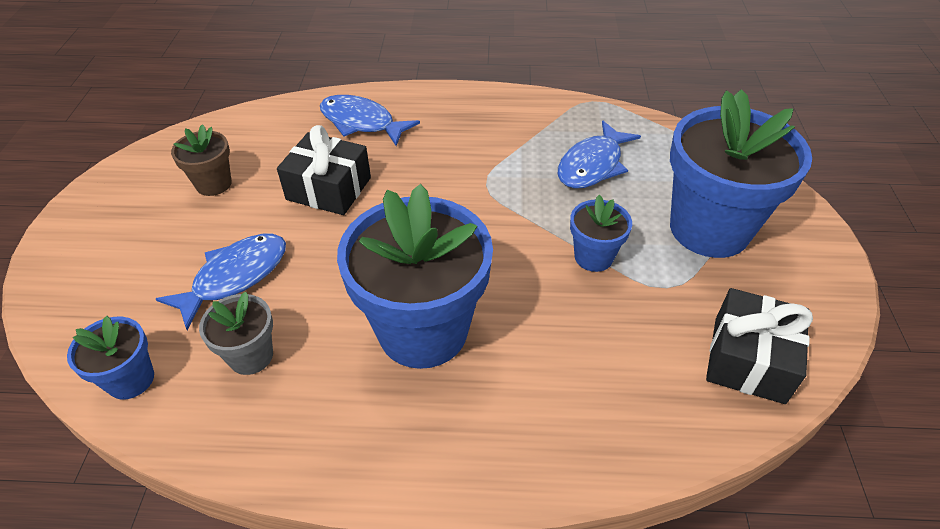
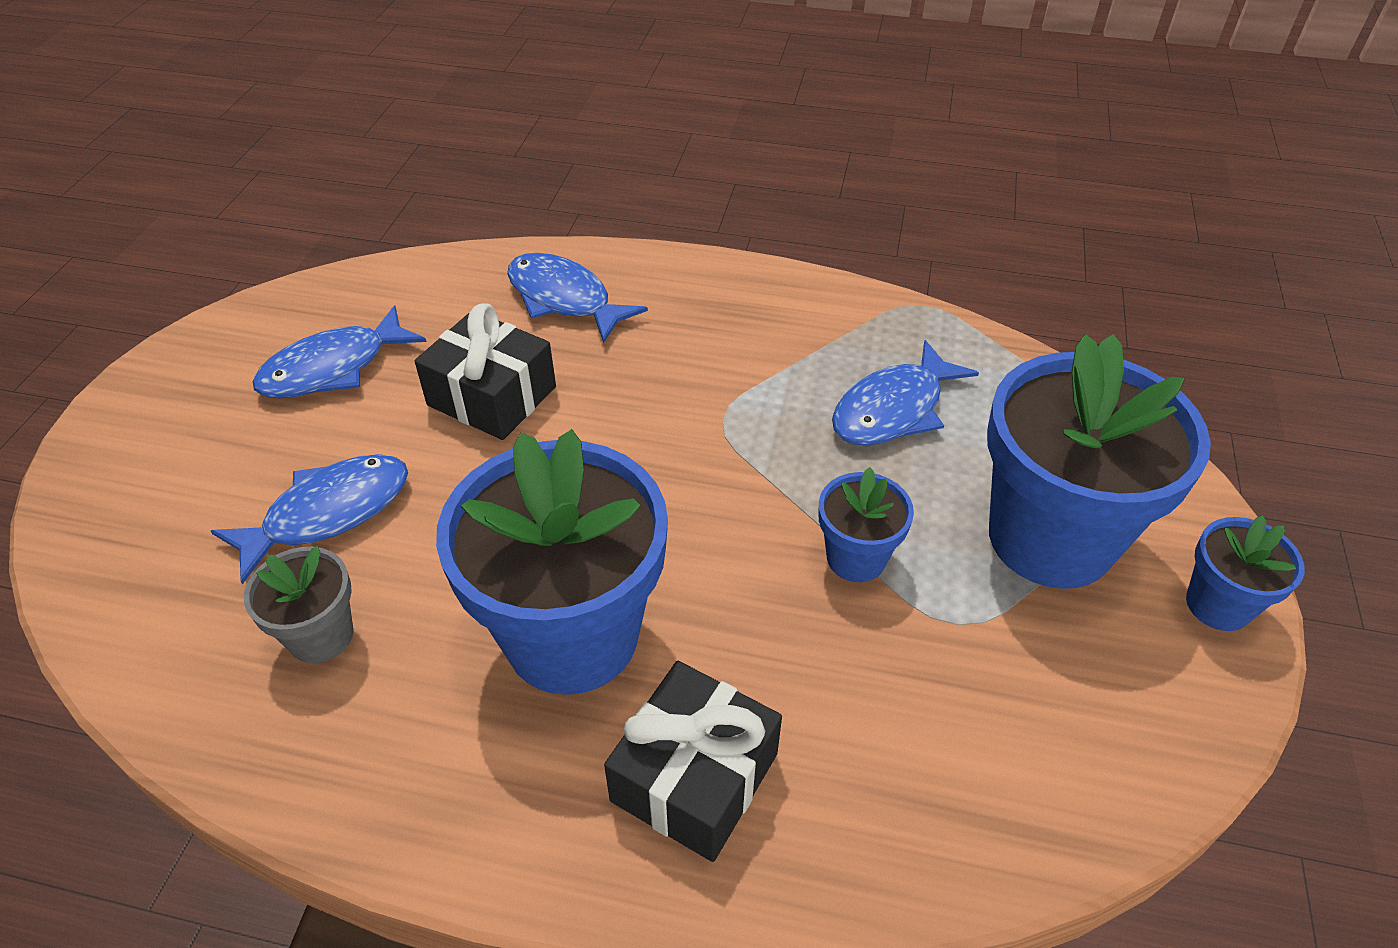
camera: 10 degrees right, 0 degrees up
(130, 379) = (152, 644): blue flower pot -> blue flower pot (1218, 605)
(214, 184) = (333, 368): brown flower pot -> blue fish
(749, 359) = (1057, 761): black gift -> black gift (695, 777)

